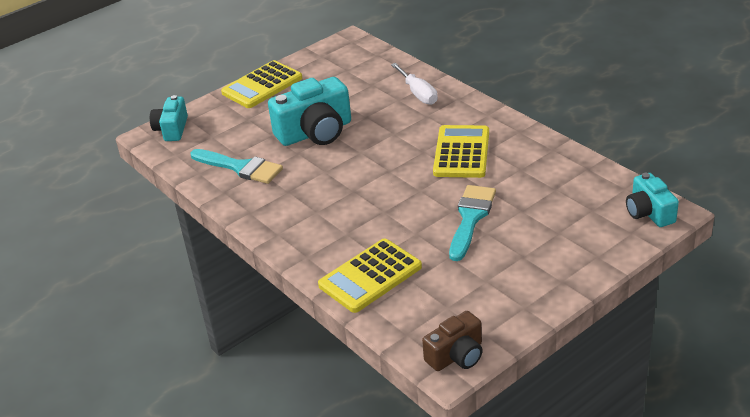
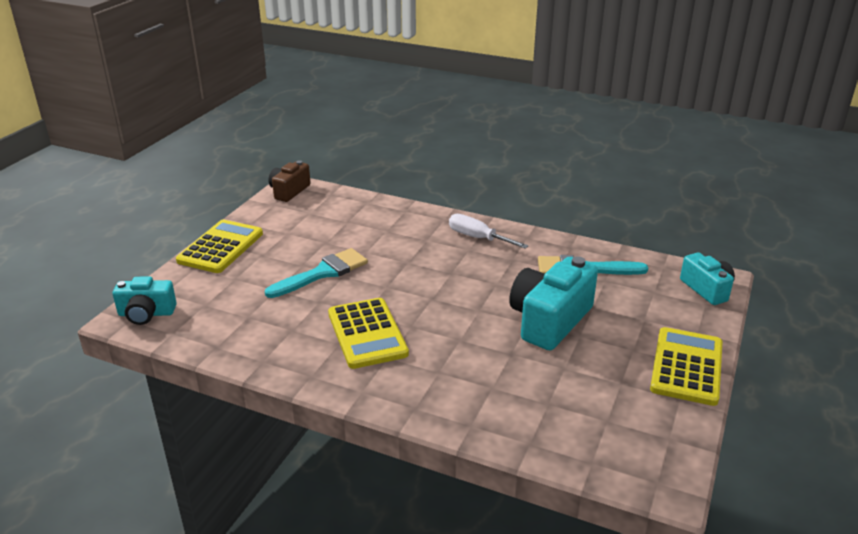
camera: 150 degrees right, 5 degrees down
(370, 276) = (382, 217): yellow calculator -> yellow calculator (221, 247)
(418, 94) = (473, 402): white screwdriver -> white screwdriver (478, 238)
(471, 218) = (322, 273): turquoise brush -> turquoise brush turned 120 degrees counterclockwise
(649, 212) = (146, 314): turquoise camera -> turquoise camera turned 135 degrees clockwise

